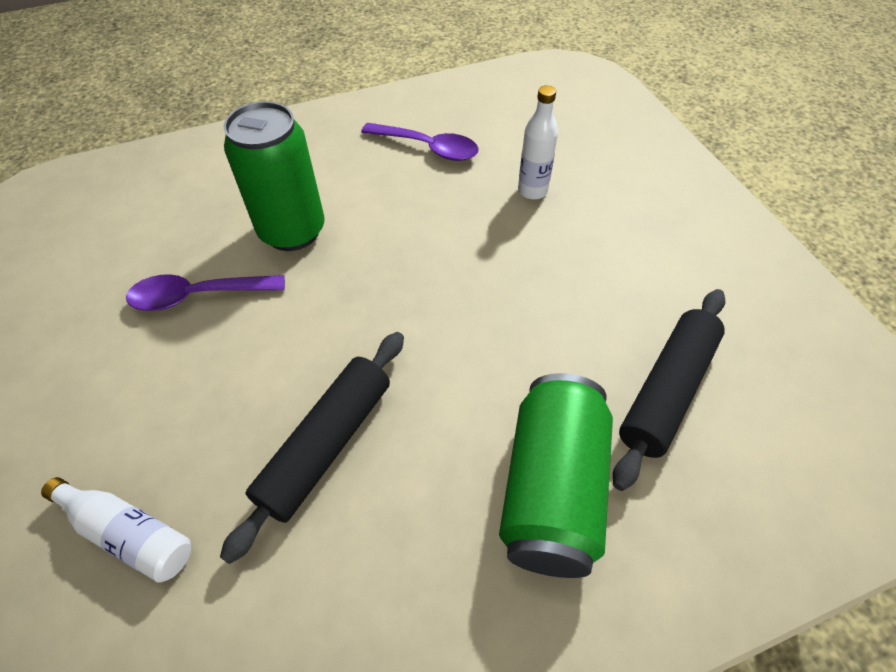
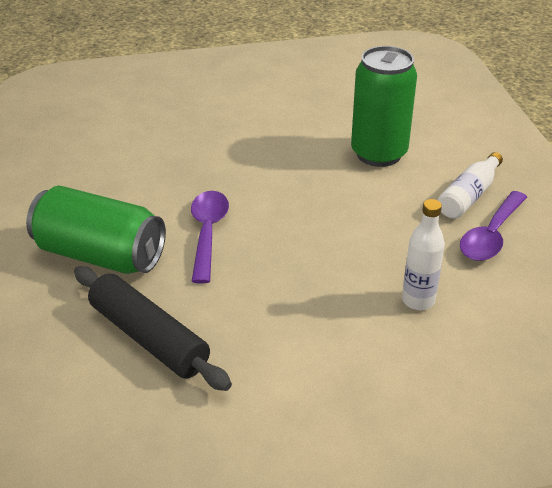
camera: 100 degrees right, 15 degrees down
(129, 534) = (155, 102): white bottle -> white bottle (469, 196)
(197, 296) = (319, 115): purple spoon -> purple spoon (208, 233)
(326, 445) = (179, 164): black rolling pin -> none

